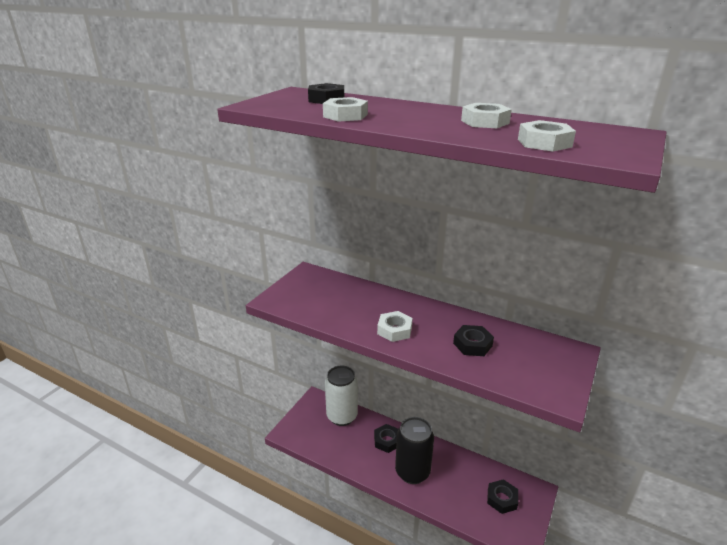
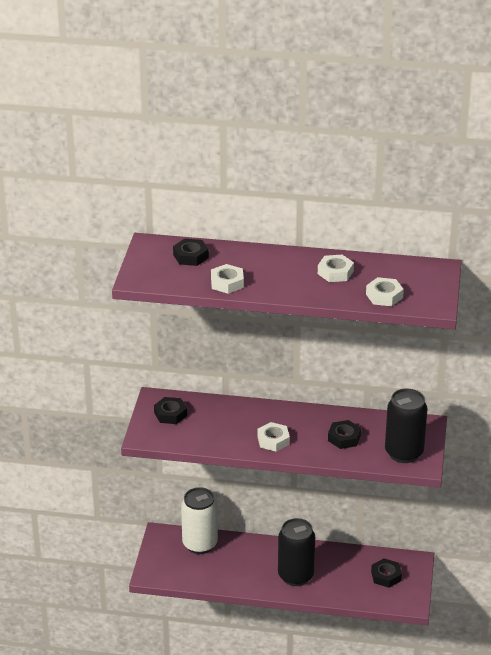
camera: 20 degrees left, 5 degrees up
(387, 441) = (258, 555): black nut -> black nut (170, 414)
(539, 377) = (404, 453): none -> black can

